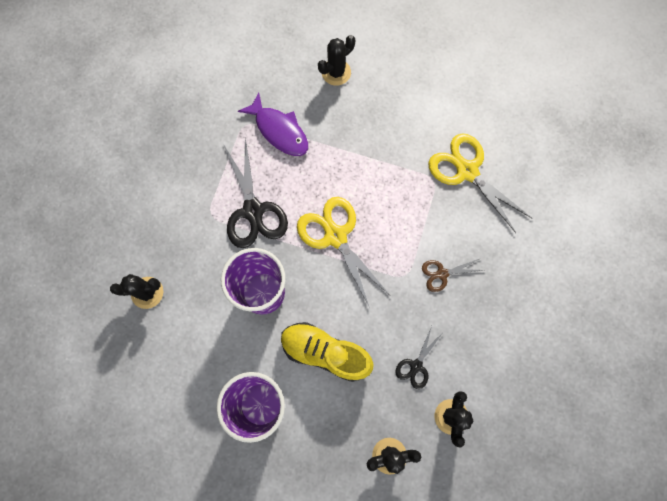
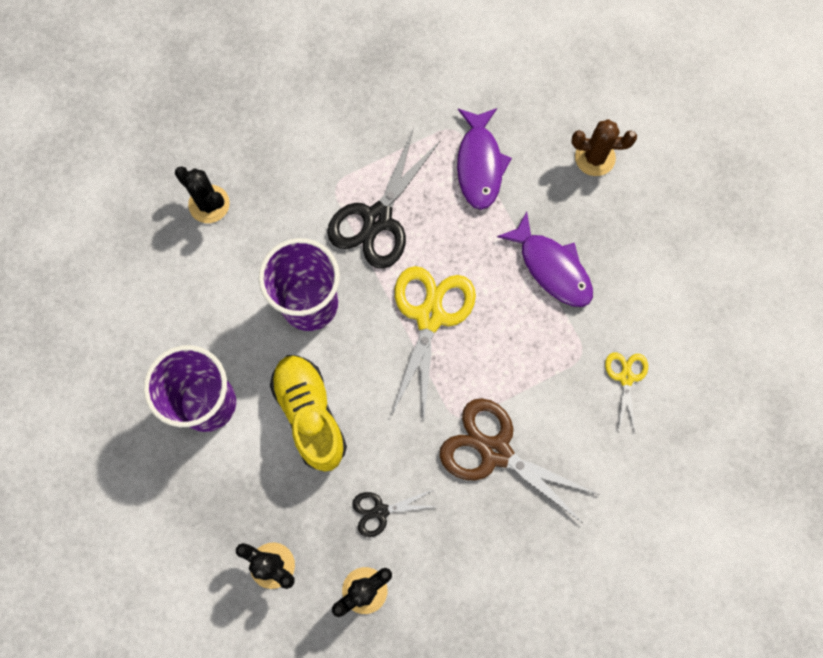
camera: 45 degrees right, 0 degrees up
(336, 72) = (595, 157): black cactus -> brown cactus
(372, 150) = (551, 267): none -> purple fish
(442, 274) = (495, 452): brown scissors -> brown scissors, size x1.92
(467, 171) = (626, 378): yellow scissors -> yellow scissors, size x0.52

